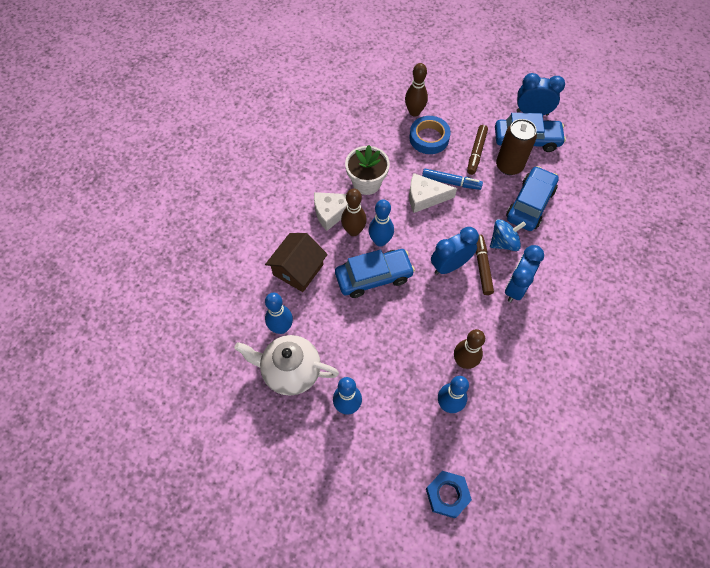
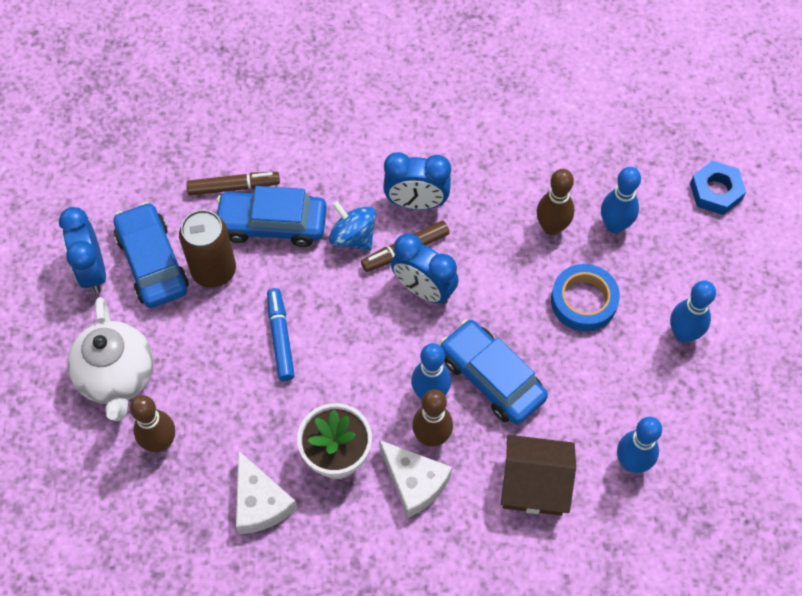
camera: 115 degrees left, 0 degrees up
(290, 372) = (682, 420): white teapot -> white teapot (118, 377)
(425, 197) = (324, 363): white cheese -> white cheese (260, 502)
(429, 138) = (207, 399): blue tape -> blue tape (583, 301)
(476, 152) = (207, 322): brown marker -> brown marker (234, 187)

